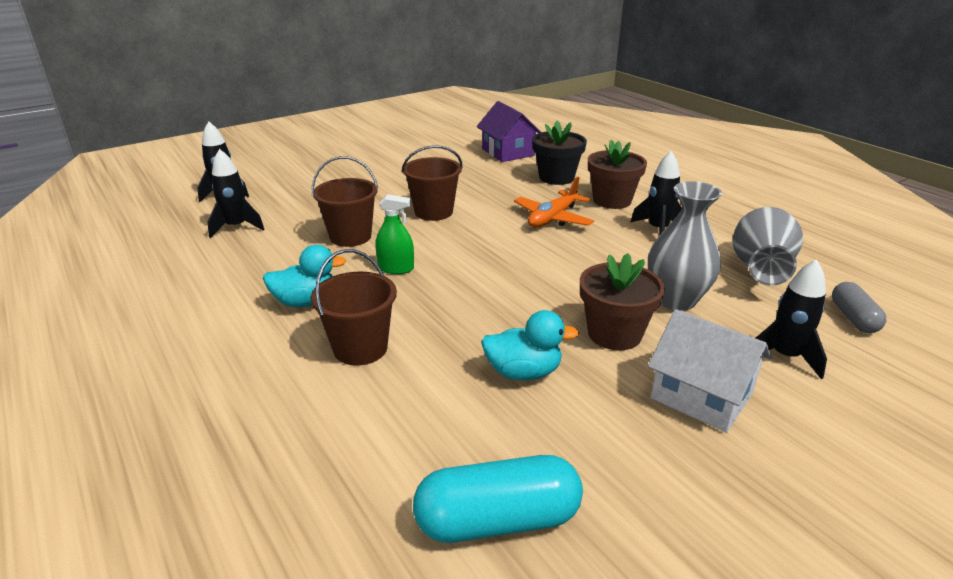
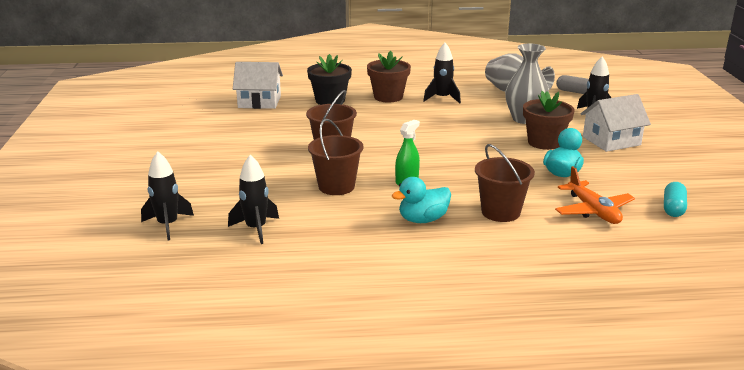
camera: 60 degrees left, 5 degrees down
(306, 302) = (423, 219): turquoise duck -> turquoise duck turned 135 degrees counterclockwise
(498, 520) = (673, 208): turquoise capsule -> turquoise capsule, size x0.60
(508, 152) = (259, 102): purple house -> white house
(553, 218) = (392, 119): orange plane -> orange plane (593, 211)

